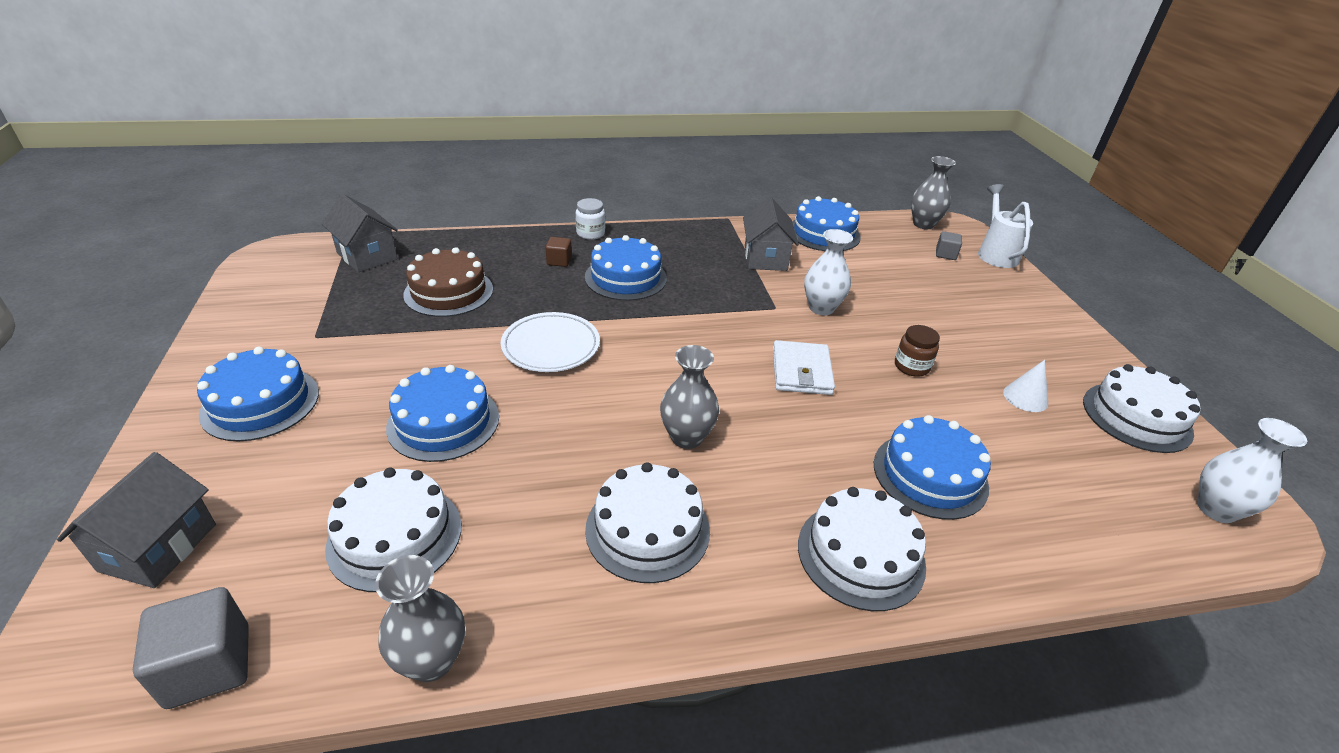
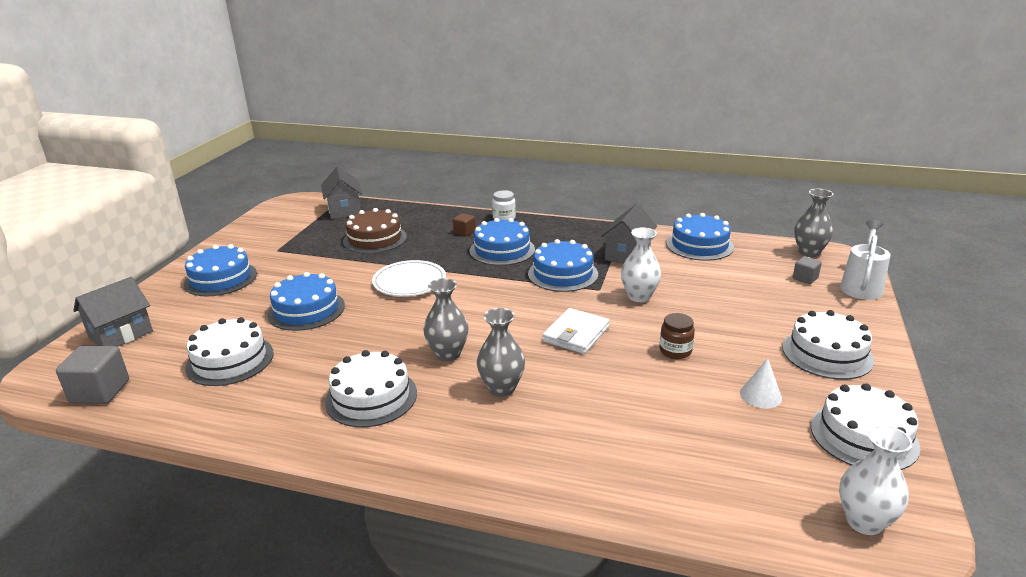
camera: 30 degrees right, 10 degrees down
(431, 661) = (196, 423): grey vase -> grey vase (501, 388)
(860, 555) = (500, 453): white cake -> white cake (827, 353)
(930, 475) = (609, 423): blue cake -> blue cake (563, 274)

